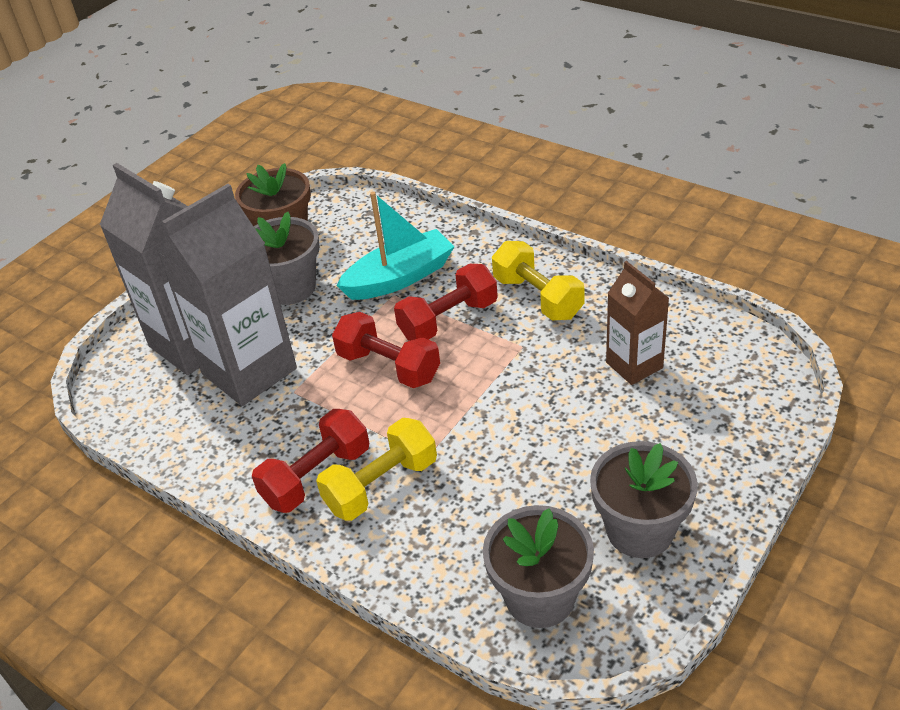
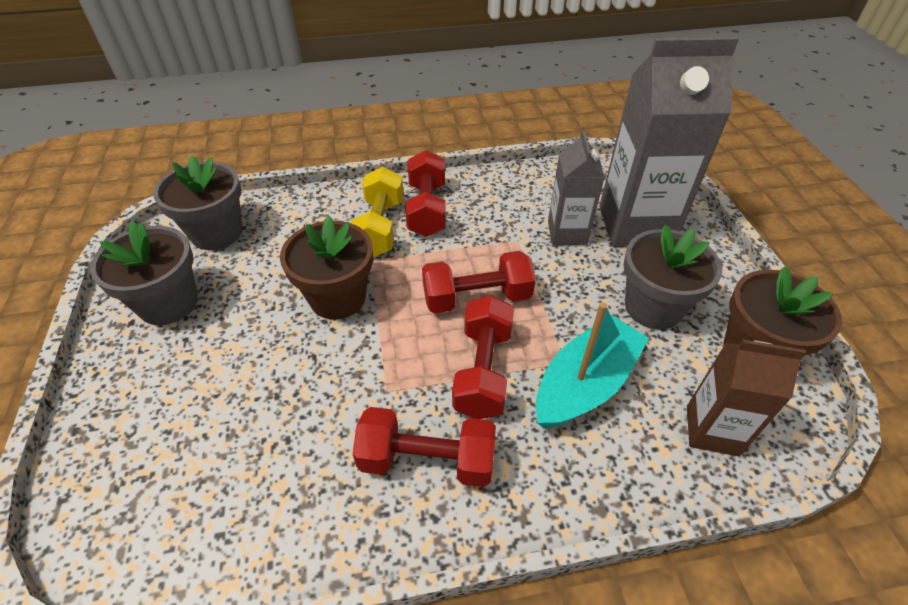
camera: 130 degrees right, 5 degrees up
(249, 371) = (567, 233): grey carton -> grey carton, size x0.56
(400, 278) = (585, 384): turquoise boat -> turquoise boat turned 150 degrees counterclockwise
(489, 436) = (337, 298): none -> brown flower pot
(538, 297) = (427, 460): yellow dumbbell -> red dumbbell
(634, 365) = (258, 443): brown carton -> brown carton (712, 430)

